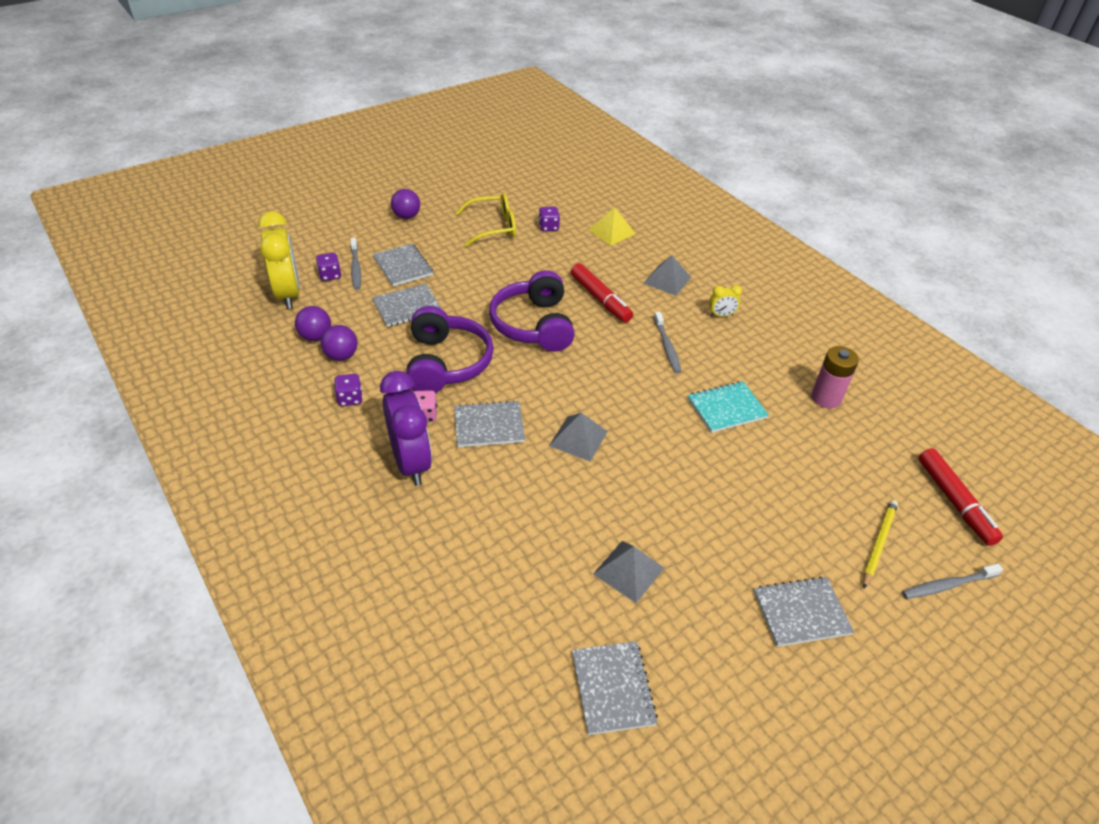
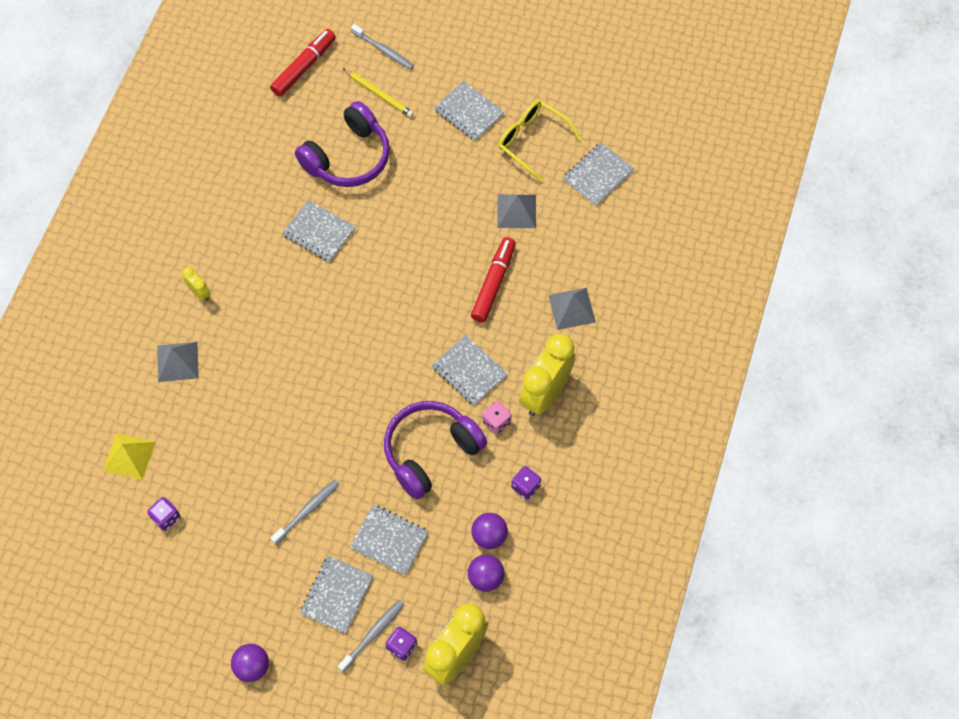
camera: 125 degrees left, 20 degrees up
(411, 462) = (545, 393): purple clock -> yellow clock
(493, 227) = (206, 567): yellow glasses -> yellow glasses (532, 141)
(534, 325) = (329, 423): purple headphones -> purple headphones (348, 157)
(578, 438) = (431, 306): grey pyramid -> grey pyramid (572, 308)
(600, 299) = (250, 396): red marker -> red marker (493, 283)
(667, 346) = (276, 309): grey toothbrush -> grey toothbrush (307, 511)
(726, 408) = (319, 232): turquoise notebook -> grey notebook
(826, 398) = (252, 176): pink battery -> none
(878, 543) = (379, 94): yellow pencil -> yellow pencil turned 135 degrees counterclockwise

